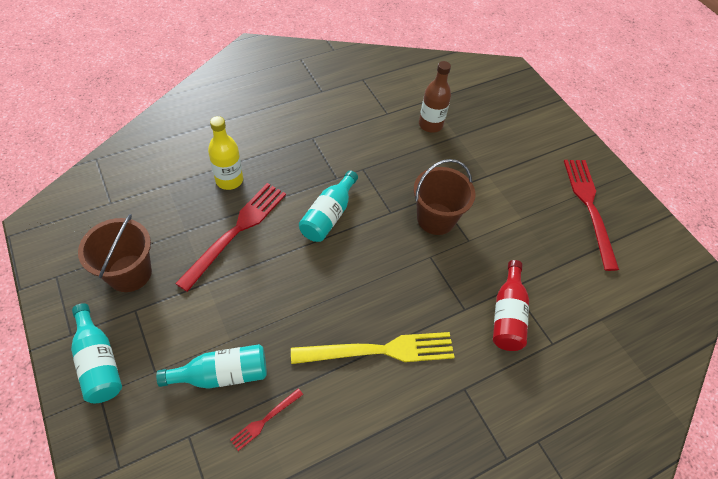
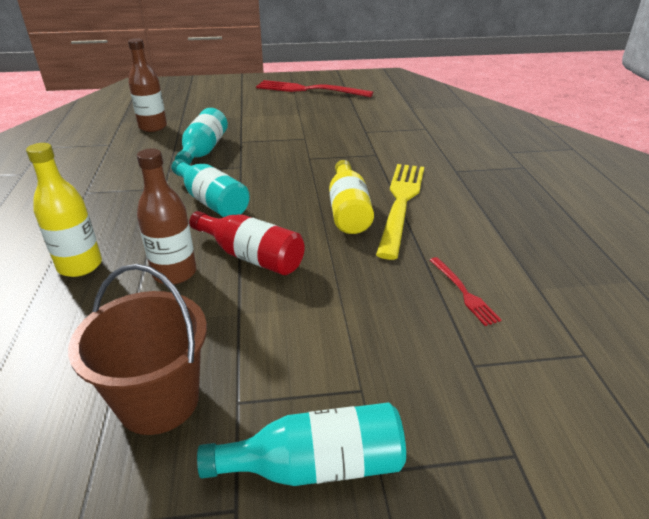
camera: 65 degrees left, 20 degrees down
(222, 374) = (390, 319): turquoise bottle -> turquoise bottle (203, 151)
(236, 232) = (174, 273): red fork -> brown bottle
(351, 312) = (348, 210): none -> yellow bottle
(436, 219) = (268, 147): brown bucket -> none
(507, 315) = (391, 139): red bottle -> red bottle (251, 256)

